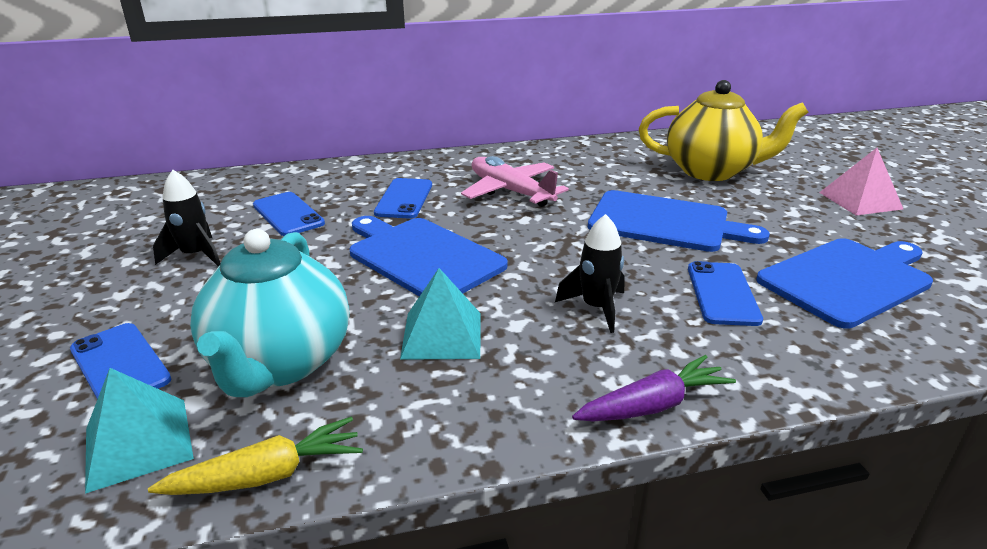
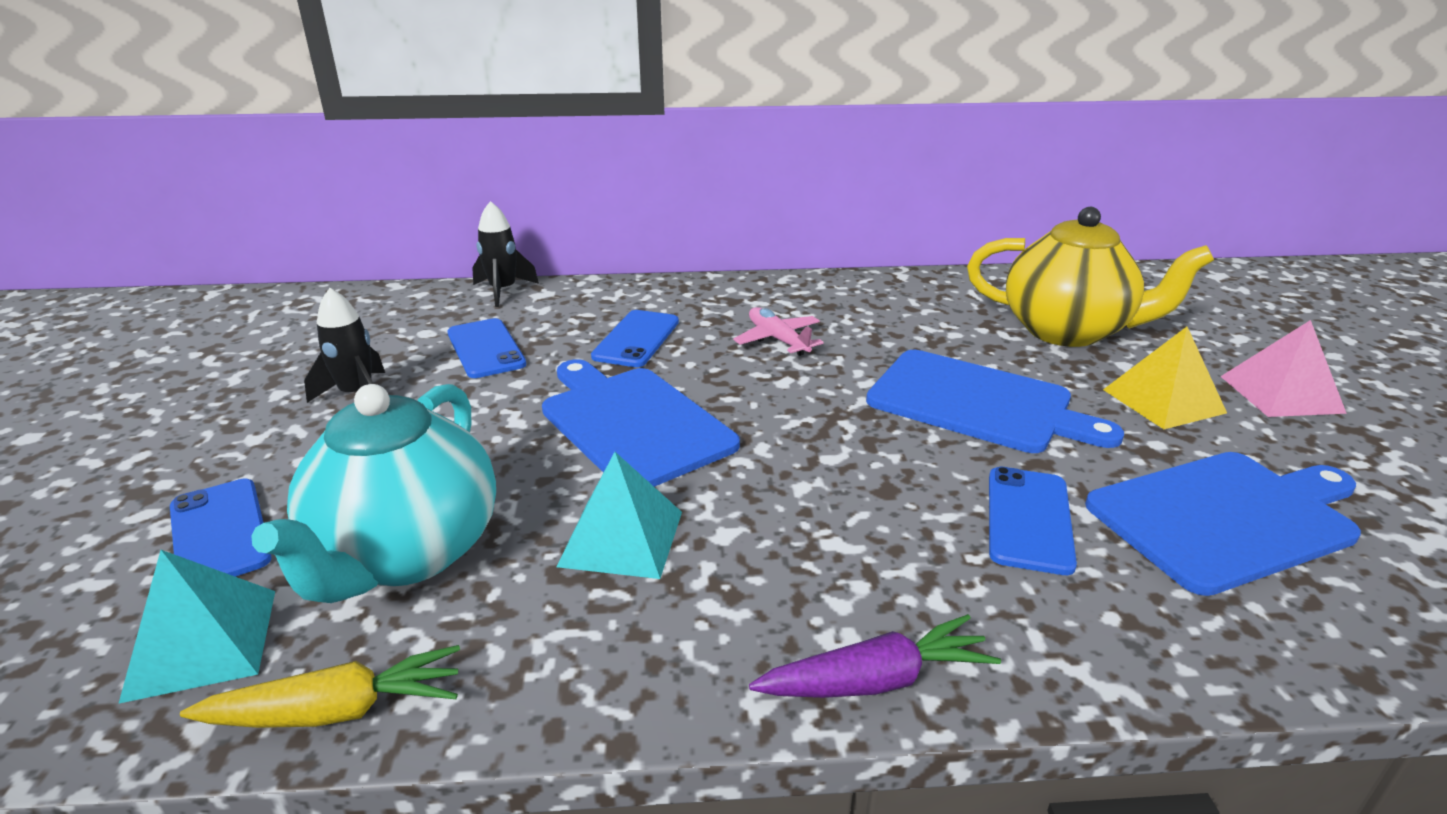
camera: 10 degrees right, 0 degrees up
(510, 191) = (777, 339): pink plane -> pink plane, size x0.64
(596, 308) = (841, 522): black rocket -> black rocket (503, 291)
(787, 211) = (1163, 401): none -> yellow pyramid

